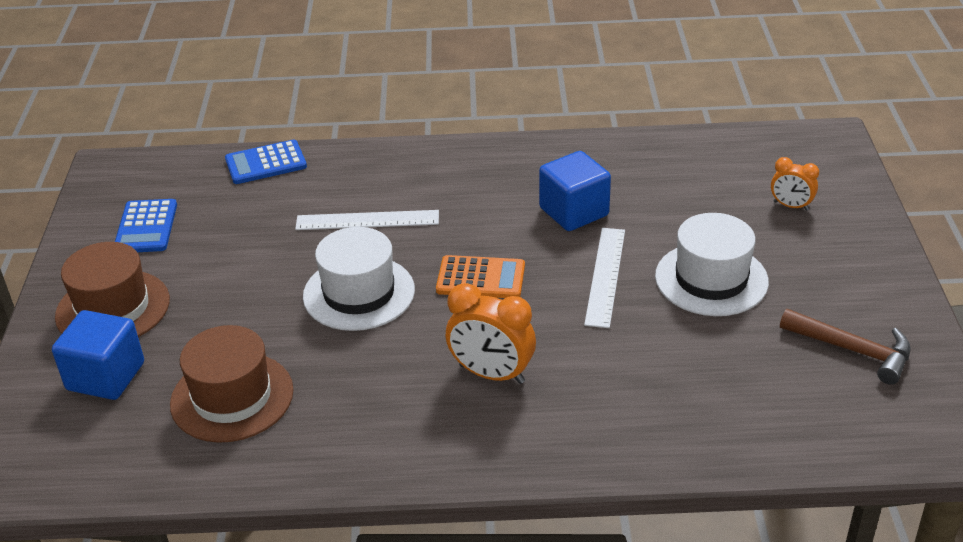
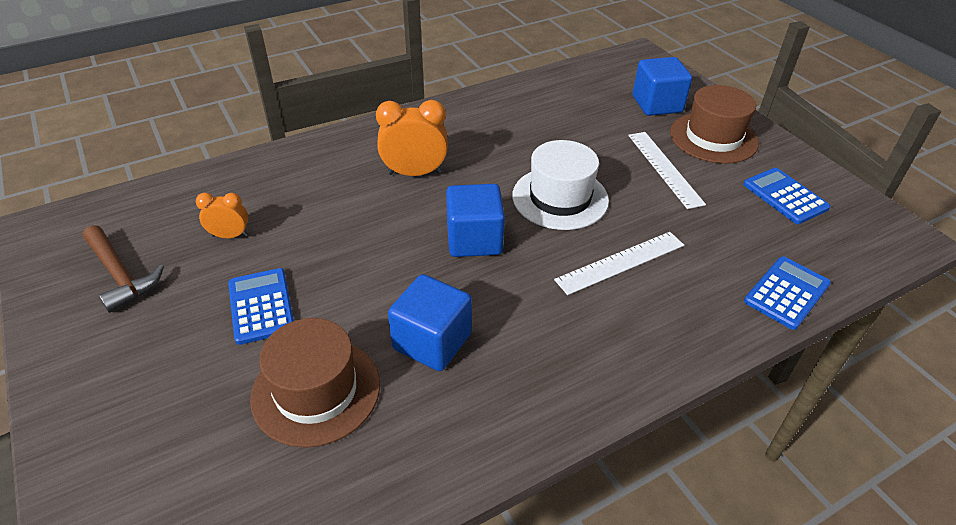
camera: 150 degrees right, 5 degrees up
(232, 397) = (570, 115): brown hat -> brown hat (316, 390)
(480, 278) = (474, 240): orange calculator -> blue cube
(605, 276) = (365, 277): white ruler -> white ruler (664, 168)
(711, 279) = (261, 306): white hat -> blue calculator
(791, 206) = (177, 443): orange clock -> orange clock (230, 236)
(853, 350) = (120, 275): brown hammer -> brown hammer turned 135 degrees counterclockwise

